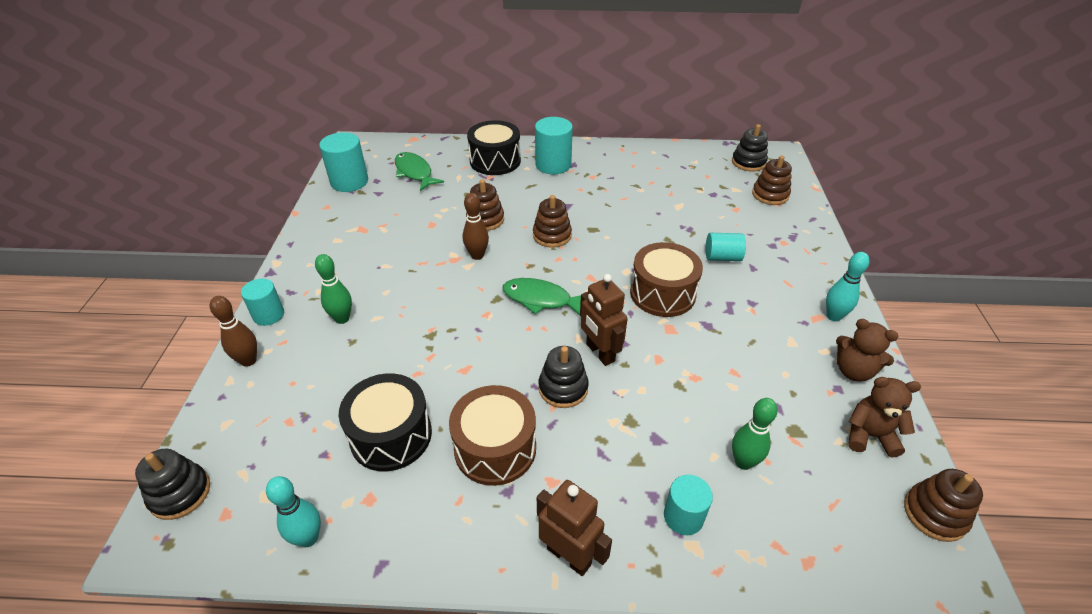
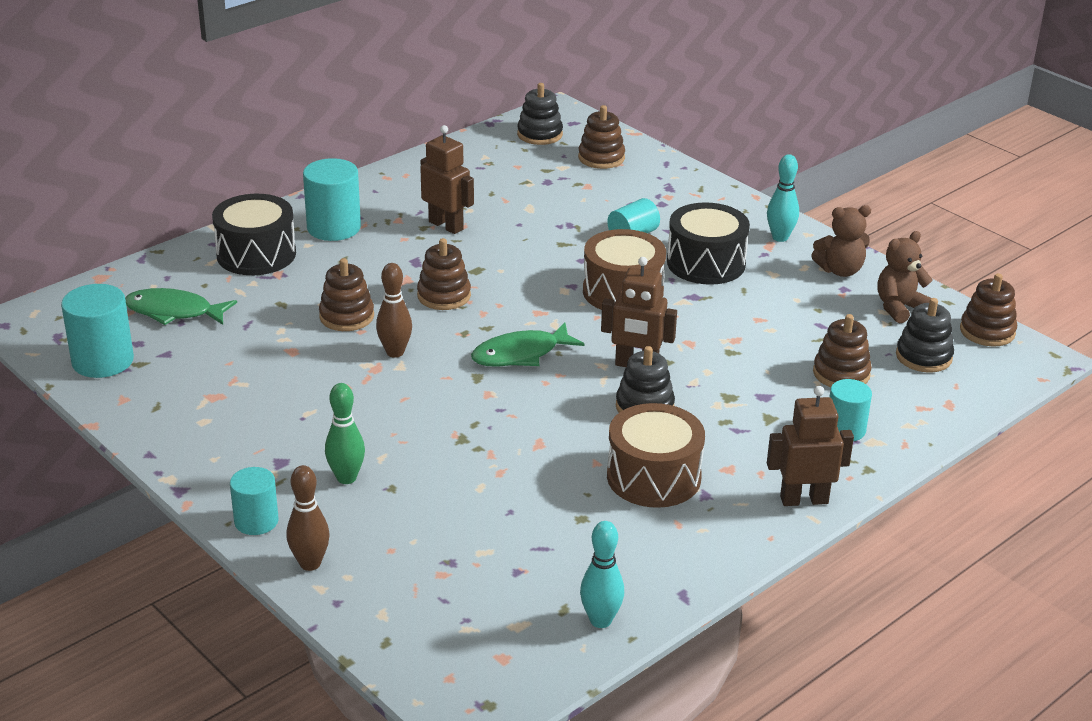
camera: 45 degrees left, 10 degrees down
(180, 493) = (435, 676): black stacking toy -> black stacking toy (923, 357)
(391, 435) = (553, 523): black drum -> black drum (706, 263)
(614, 193) = (446, 225): none -> brown robot
(743, 462) = (841, 373): green bowling pin -> brown stacking toy

